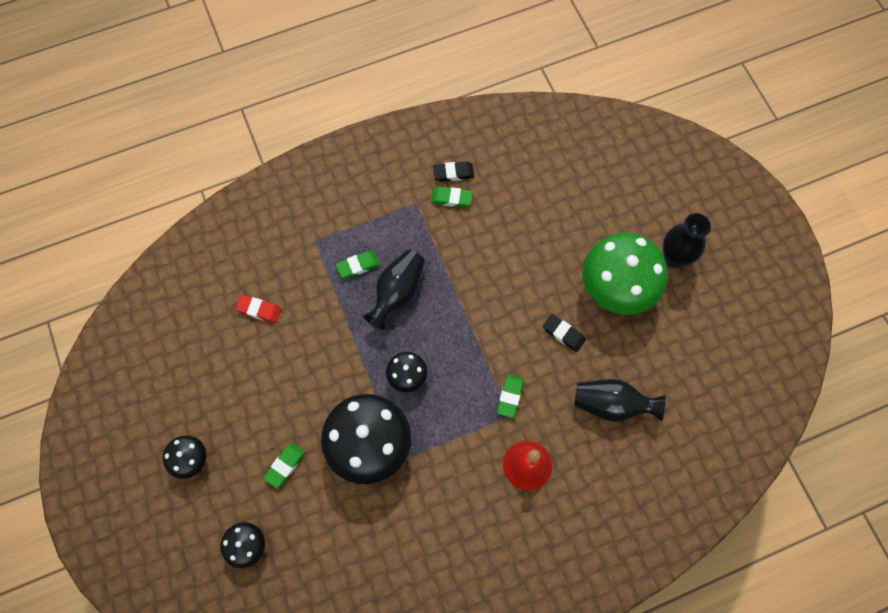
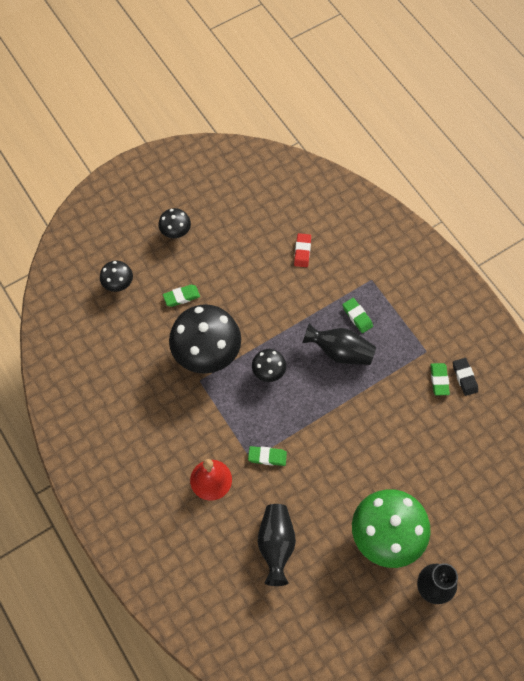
camera: 80 degrees right, 5 degrees down
(285, 465) = (181, 297): green eraser -> green eraser turned 45 degrees counterclockwise
(563, 334) = (333, 495): black eraser -> none

